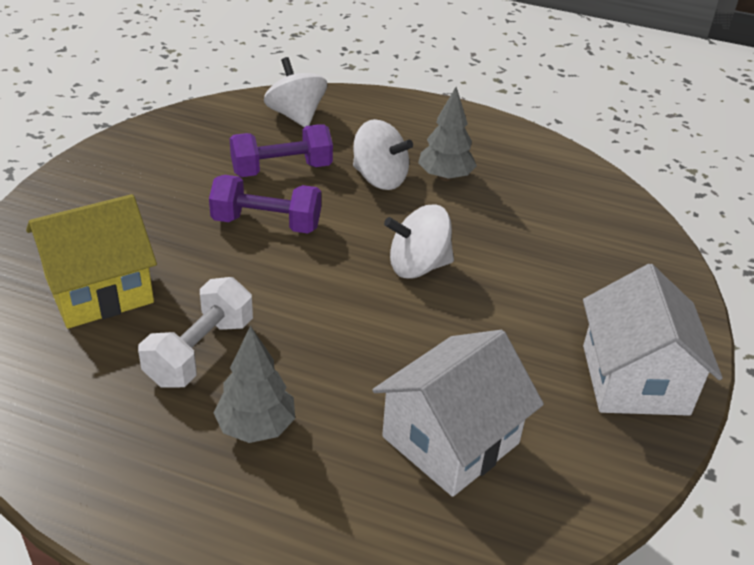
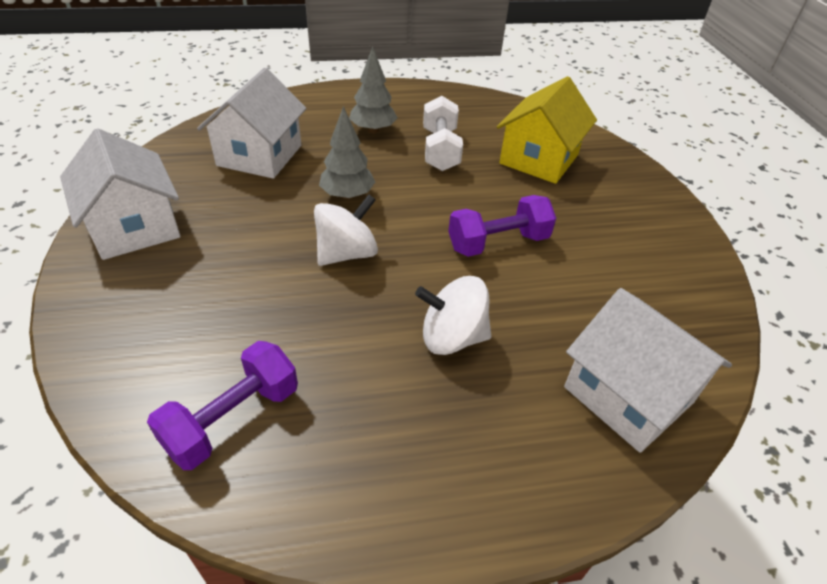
camera: 150 degrees right, 5 degrees up
(281, 169) = (550, 304): purple dumbbell -> purple dumbbell (233, 419)
(296, 116) = (628, 395): white spinning top -> white house
(445, 177) = (386, 374): grey tree -> grey tree (347, 195)

